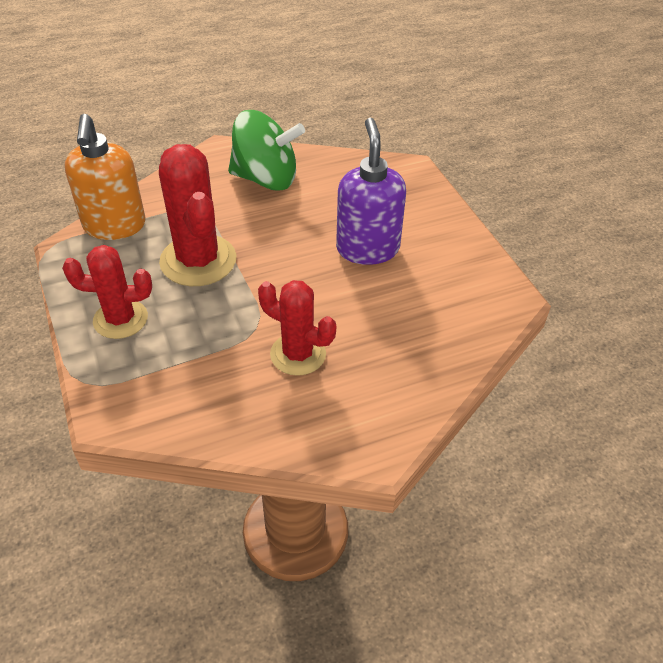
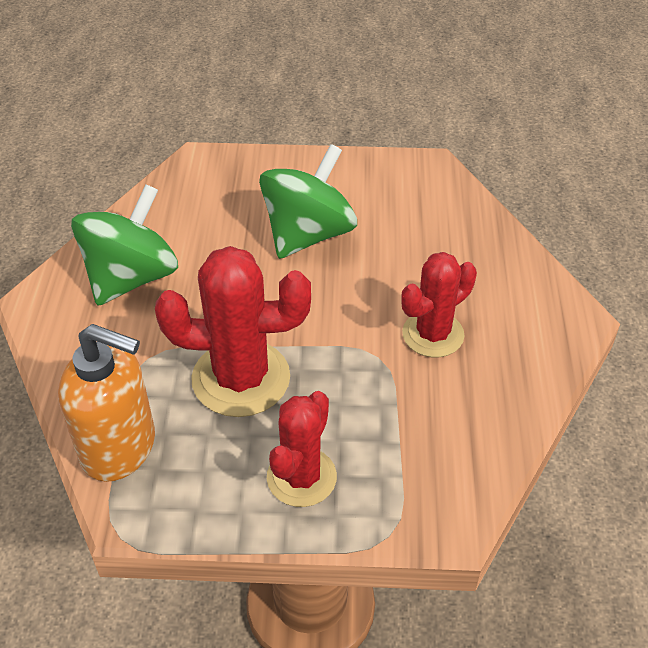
camera: 65 degrees left, 0 degrees up
(367, 248) = (308, 234): purple soap dispenser -> green spinning top

